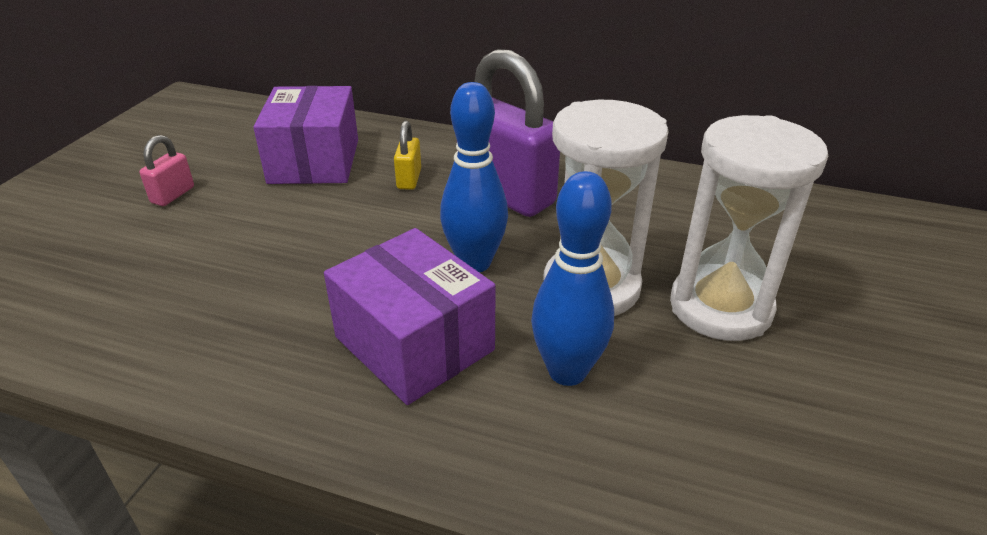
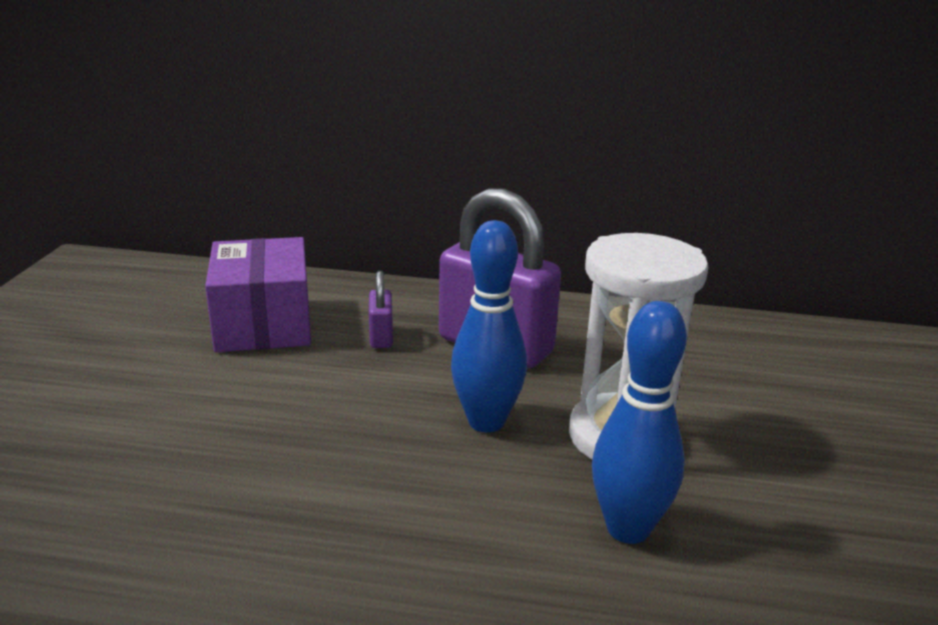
camera: 10 degrees left, 10 degrees down
(173, 195) = (102, 372): pink padlock -> none
(409, 179) = (381, 337): yellow padlock -> purple padlock
(414, 343) = (448, 515): purple box -> none
(720, 307) = (763, 447): white hourglass -> none

